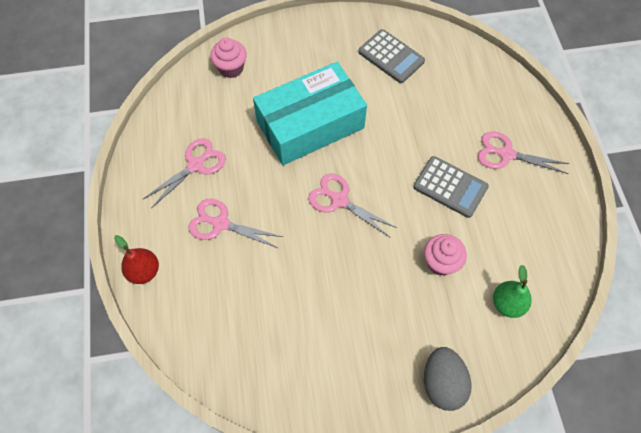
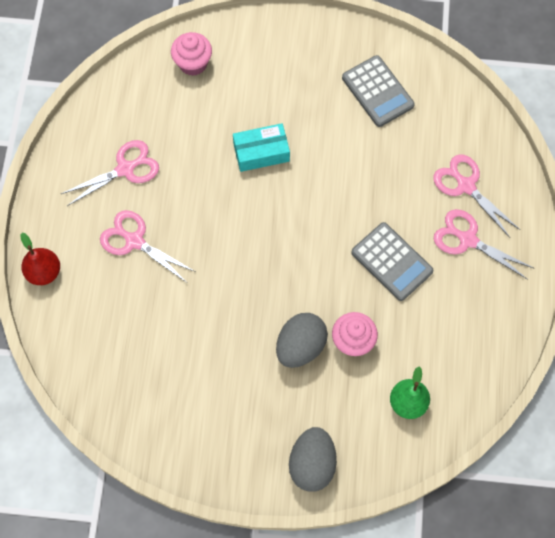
camera: 15 degrees right, 5 degrees up
(310, 125) = (261, 152): turquoise box -> turquoise box, size x0.48
(339, 200) = (266, 246): pink scissors -> pink scissors (465, 186)
(396, 278) = (300, 346): none -> grey egg

